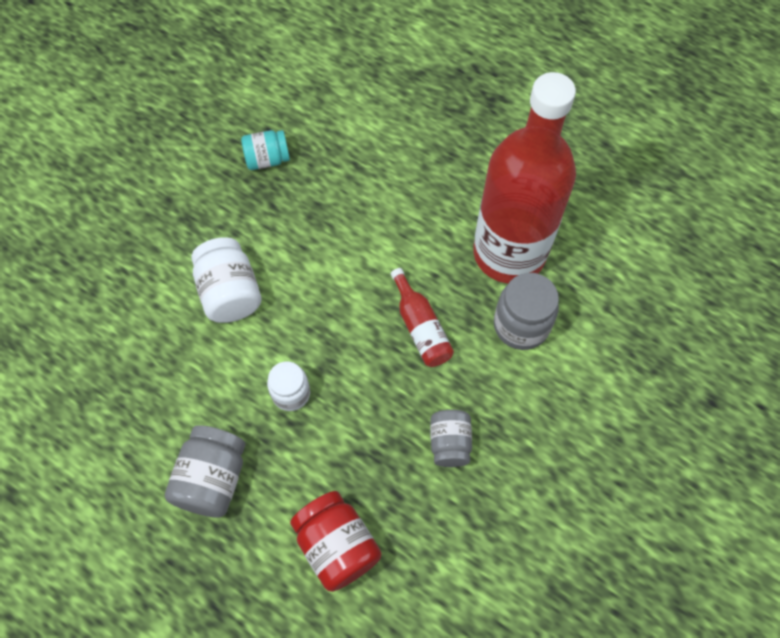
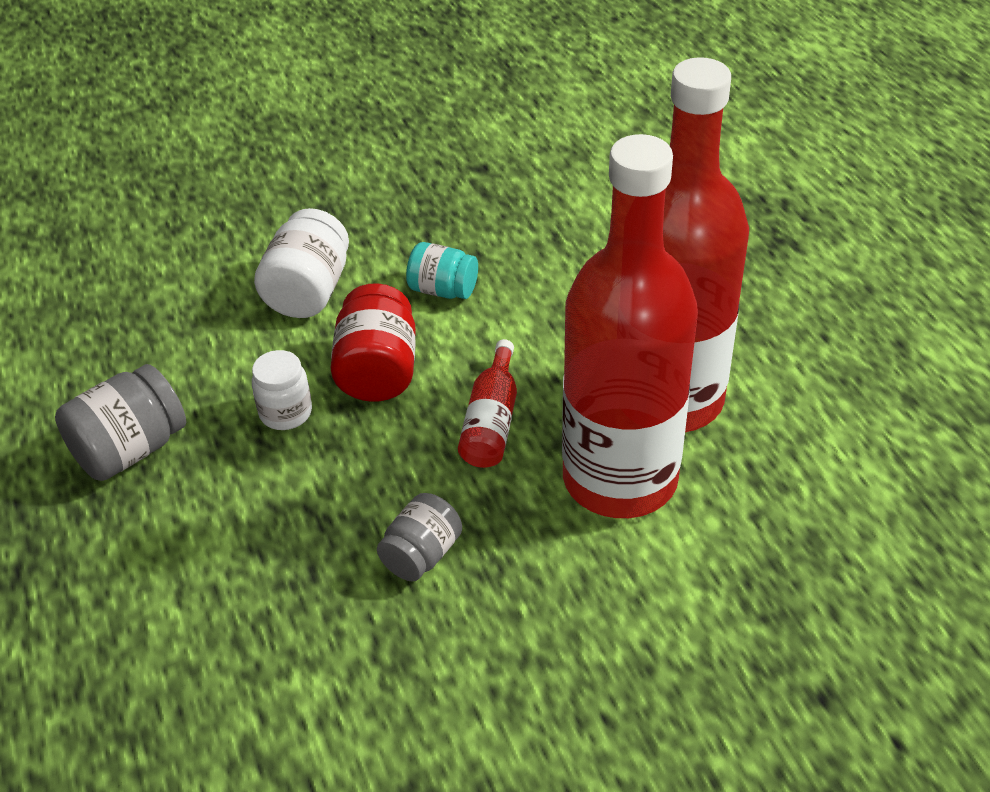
camera: 35 degrees right, 20 degrees down
(267, 159) = (458, 192): turquoise jar -> turquoise jar (443, 290)
(337, 546) = (197, 586): red jar -> red jar (377, 371)
(521, 325) = (620, 479): grey jar -> red bottle

